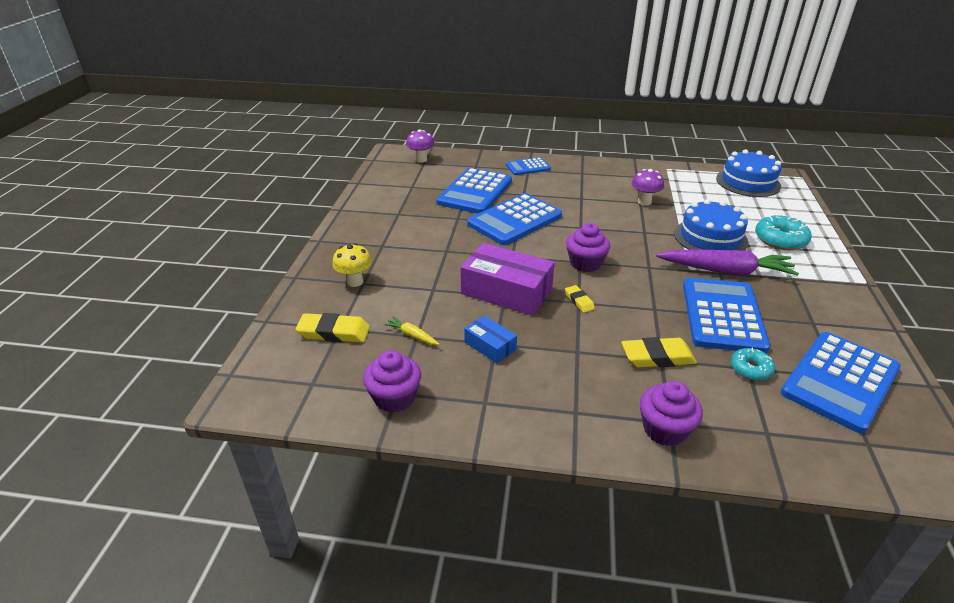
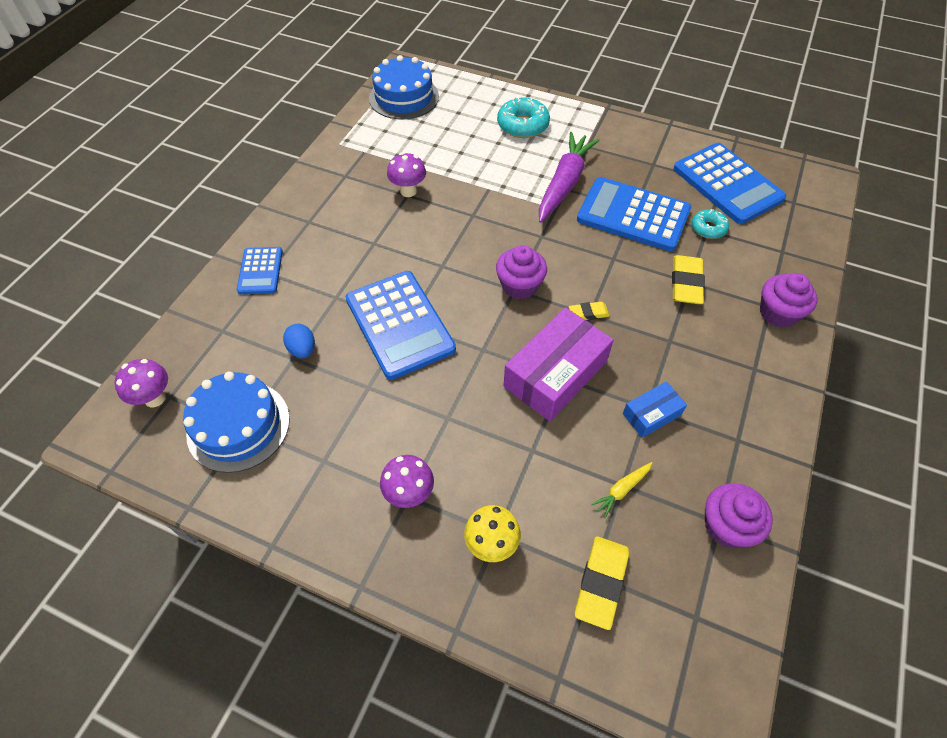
camera: 75 degrees left, 20 degrees up
(383, 246) = (409, 494): none -> purple mushroom
(475, 192) = (302, 349): blue calculator -> blue egg
(710, 237) = (502, 170): blue cake -> blue cake (238, 426)

